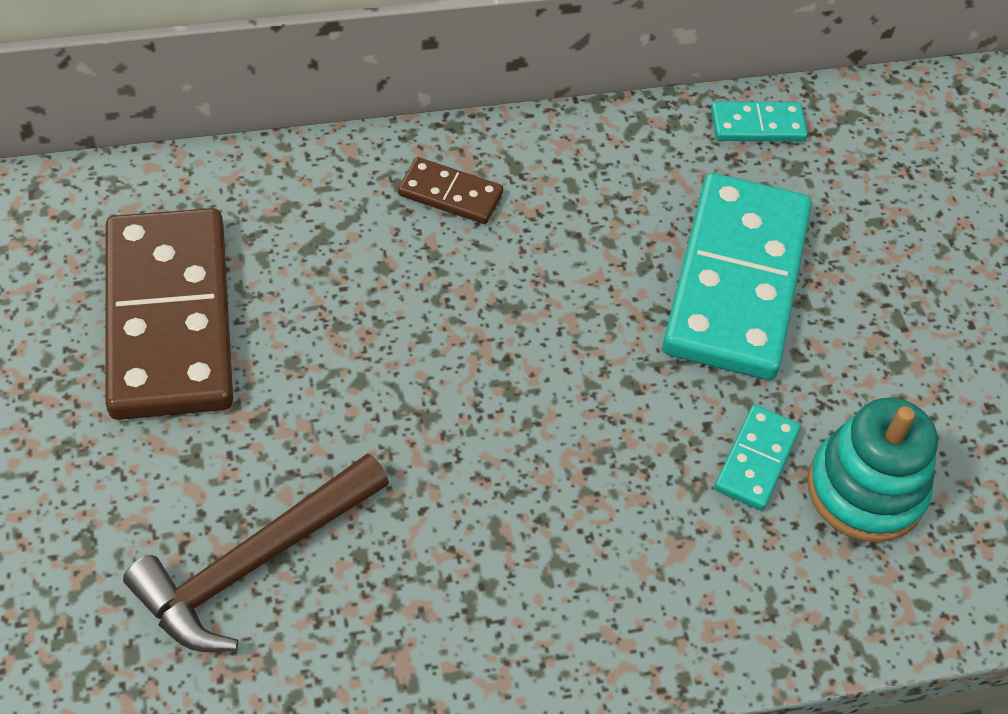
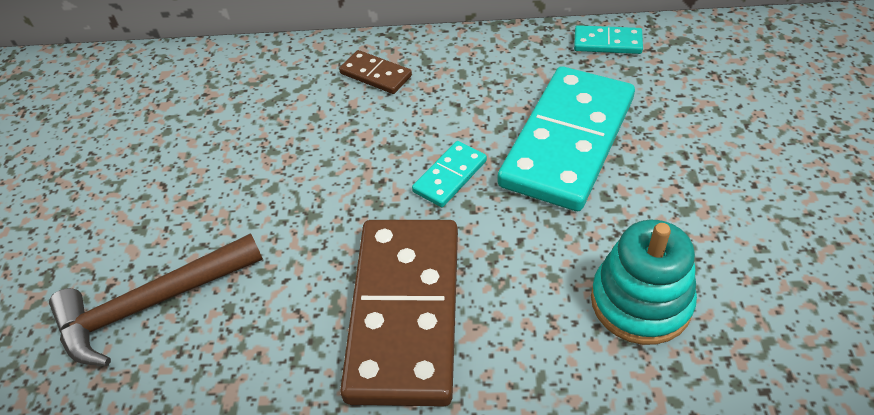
camera: 20 degrees right, 5 degrees down
(170, 318) = (162, 139): brown domino -> brown domino (405, 312)
(756, 460) = (553, 269): turquoise domino -> turquoise domino (450, 176)

